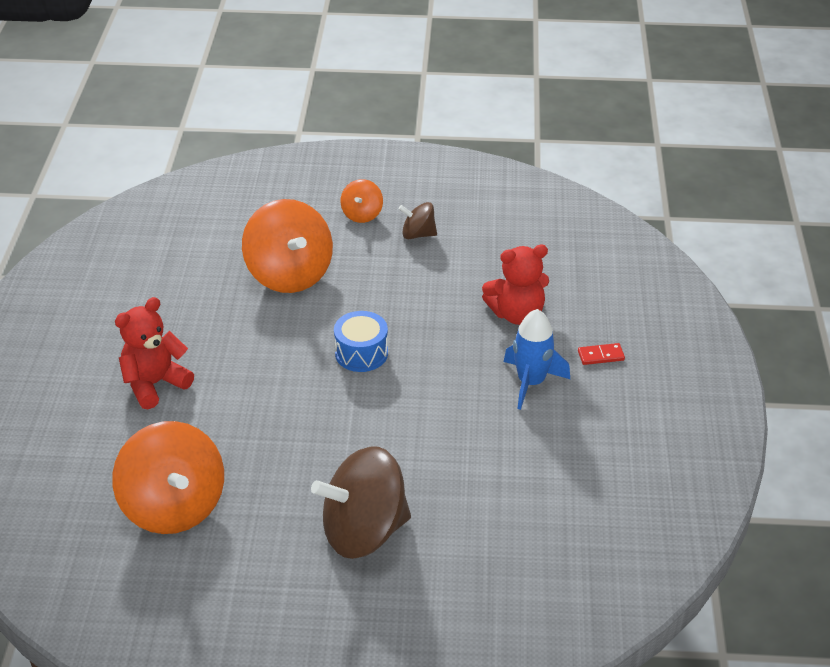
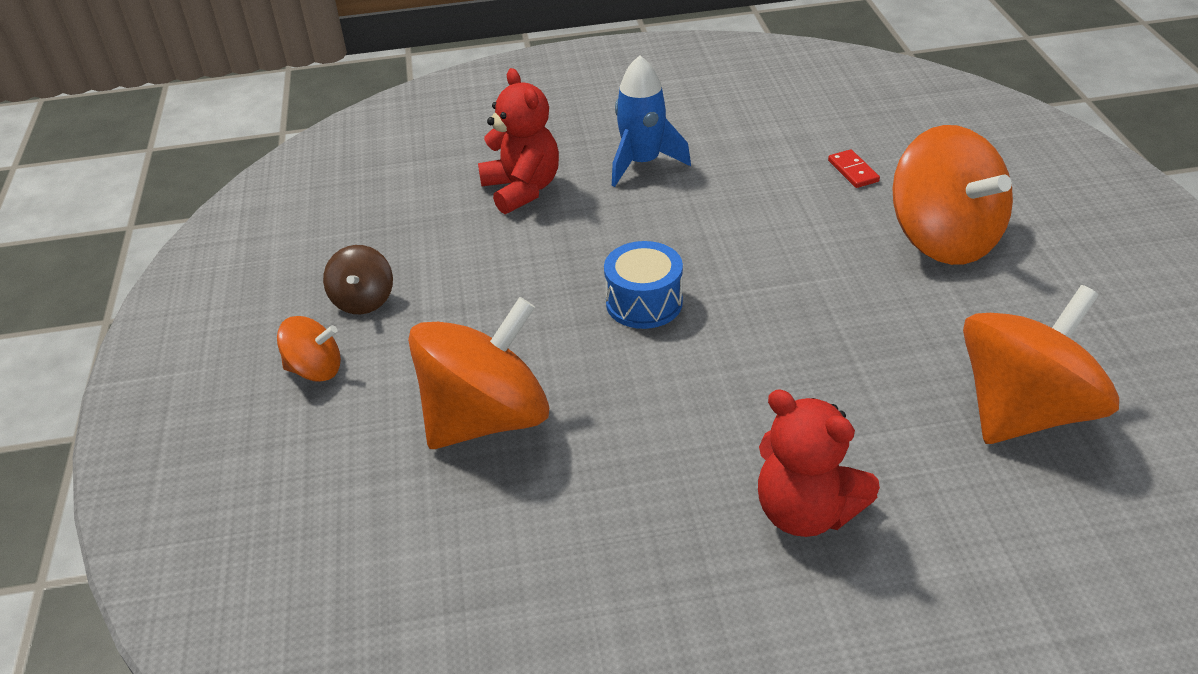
camera: 100 degrees left, 0 degrees up
(364, 531) = (943, 239): brown spinning top -> orange spinning top
(601, 356) = (578, 124): red domino -> red domino (853, 171)

